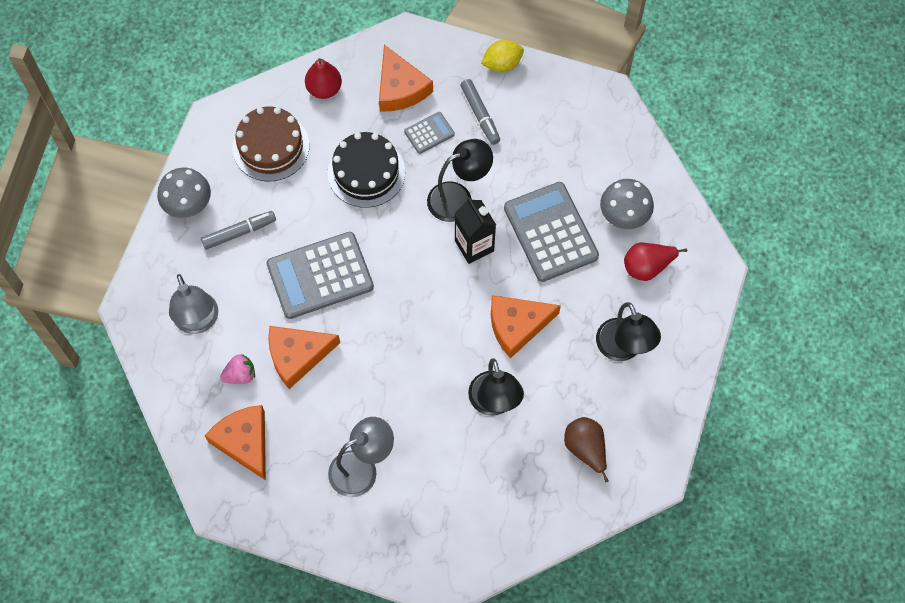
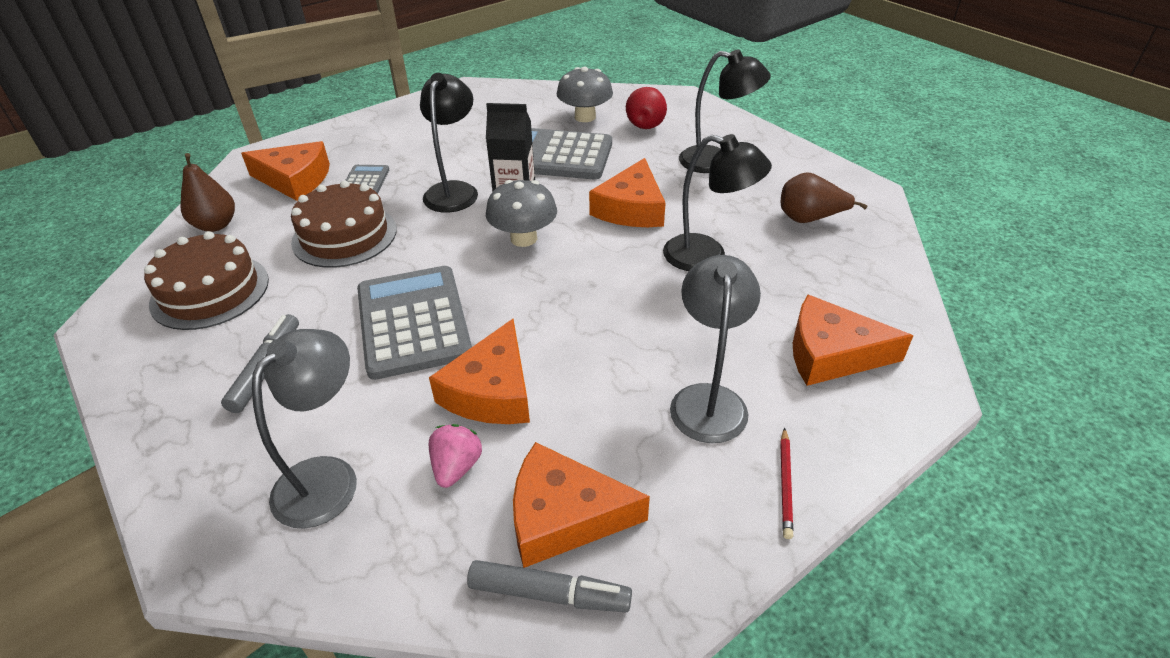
camera: 55 degrees left, 25 degrees down
(188, 204) = (159, 402): grey mushroom -> grey mushroom (523, 238)
(198, 322) = (327, 477): grey lamp -> grey lamp turned 75 degrees counterclockwise
(320, 276) = (413, 322): grey calculator -> grey calculator turned 150 degrees clockwise
(324, 89) = (216, 225): red pear -> brown pear
(327, 533) = (785, 484): none -> red pencil
(366, 172) = (344, 235): black cake -> brown cake
(444, 518) = (831, 353): none -> orange cheese
(480, 115) = (392, 148): grey marker -> grey marker (549, 594)
(502, 64) = (364, 121): yellow lemon -> none

